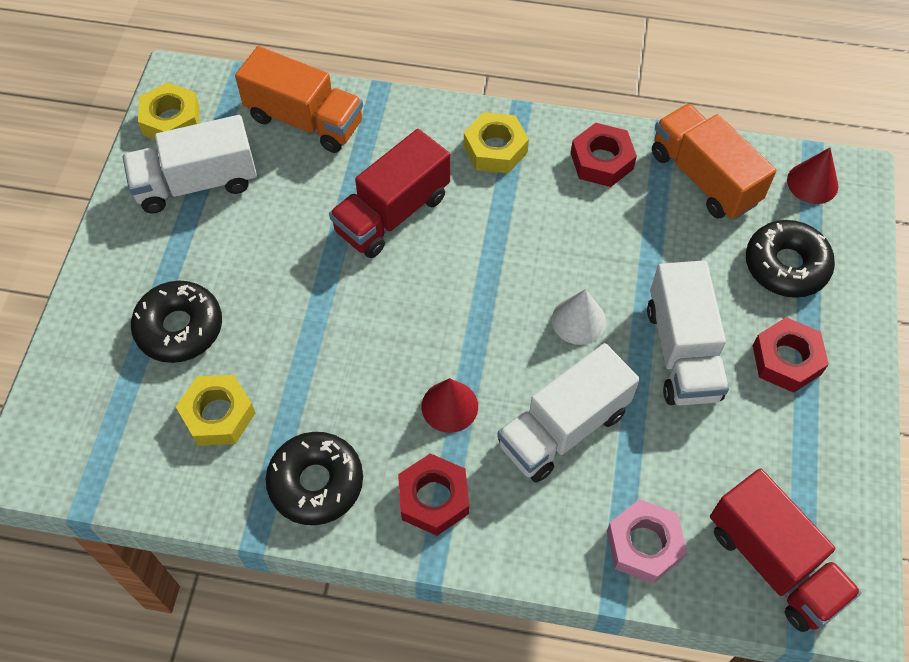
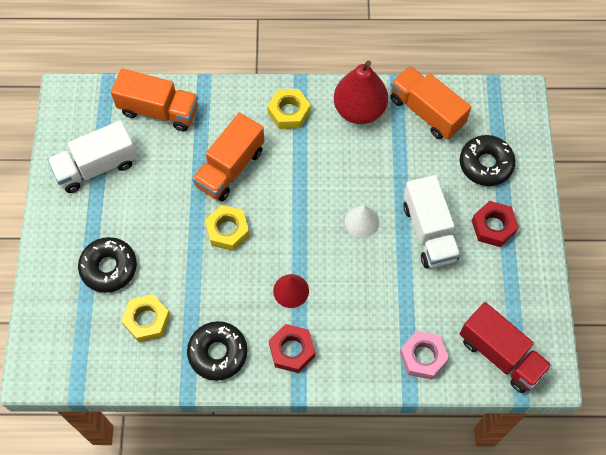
camera: 10 degrees left, 5 degrees up
(171, 120) = (68, 124): yellow nut -> yellow nut (227, 230)
(392, 213) = (230, 168): red truck -> orange truck
(563, 428) = (363, 293): white truck -> none
(601, 161) = (359, 110): red nut -> red pear
(812, 183) = (495, 105): red cone -> none

